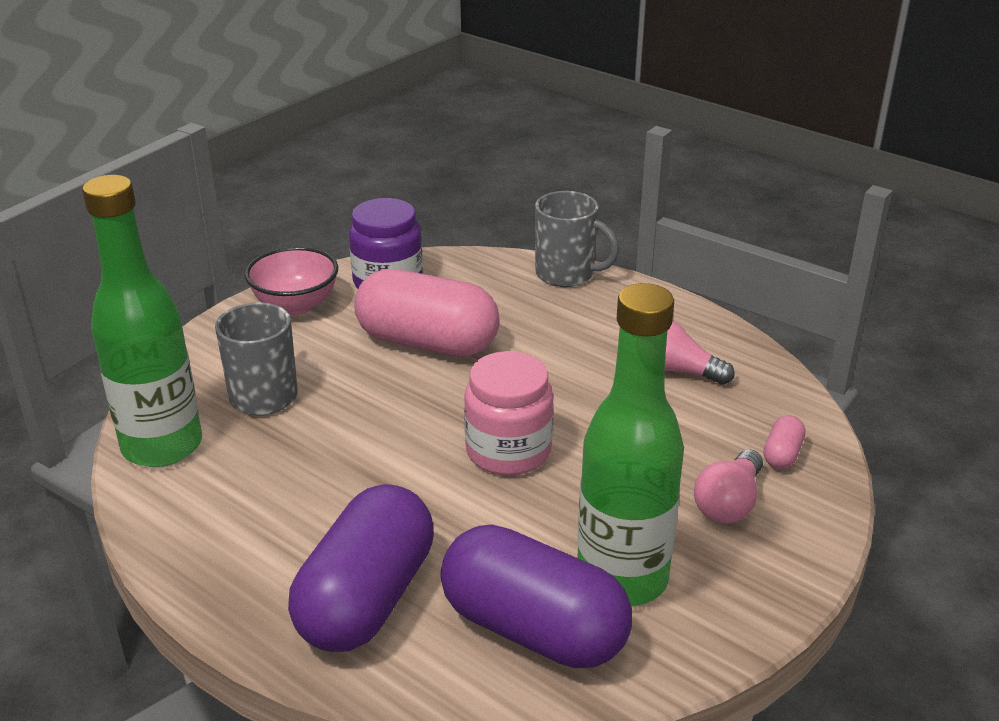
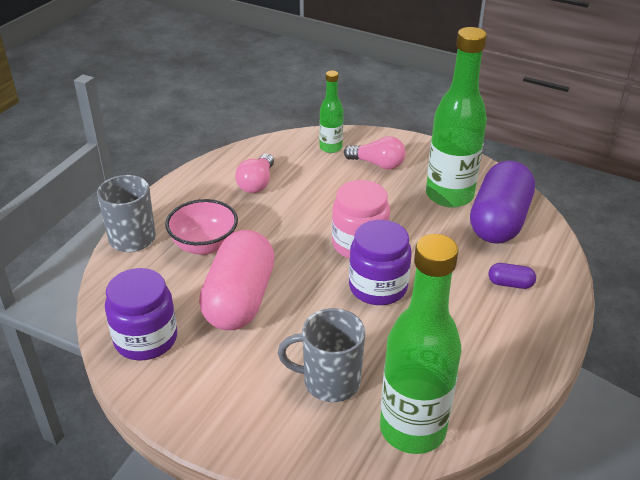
camera: 100 degrees left, 5 degrees up
(295, 305) = (188, 395): pink bowl -> pink bowl (204, 245)
(367, 599) = (510, 284): purple capsule -> purple capsule, size x0.40
(410, 455) = (378, 287): none -> purple jar
(782, 454) = (330, 148): pink capsule -> green bottle

